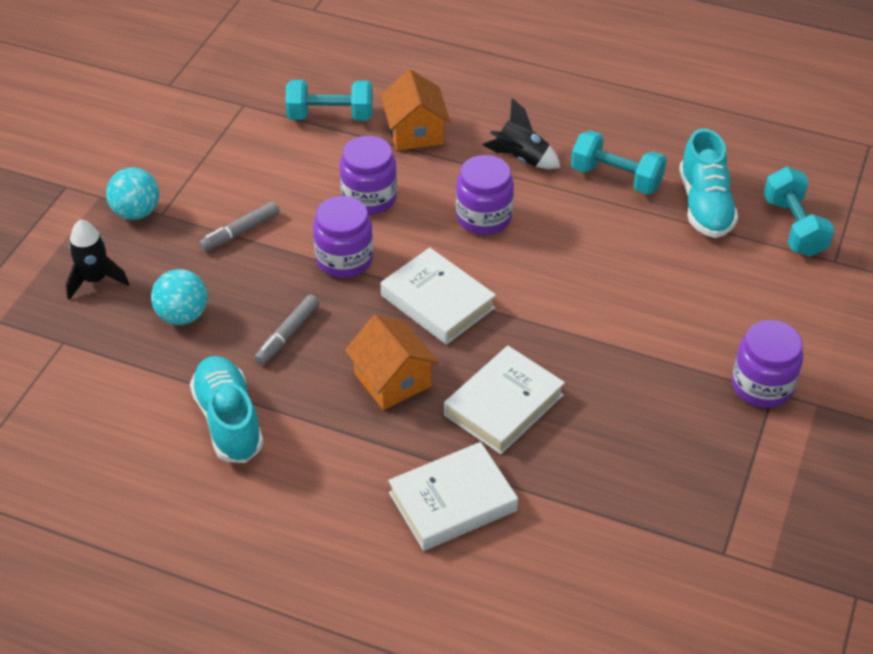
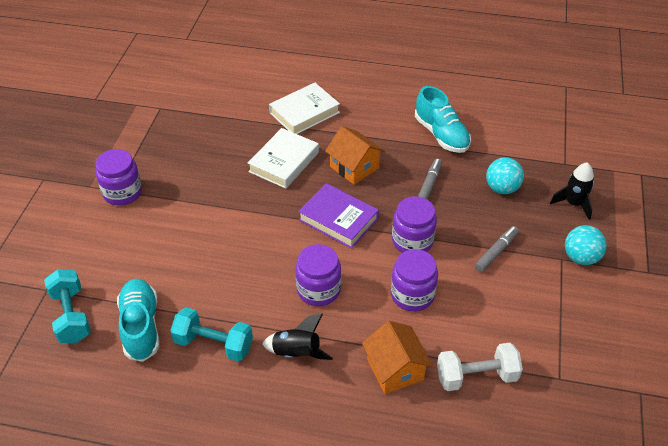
camera: 170 degrees right, 0 degrees up
(330, 116) = (476, 376): turquoise dumbbell -> white dumbbell
(437, 302) = (338, 219): white book -> purple book

